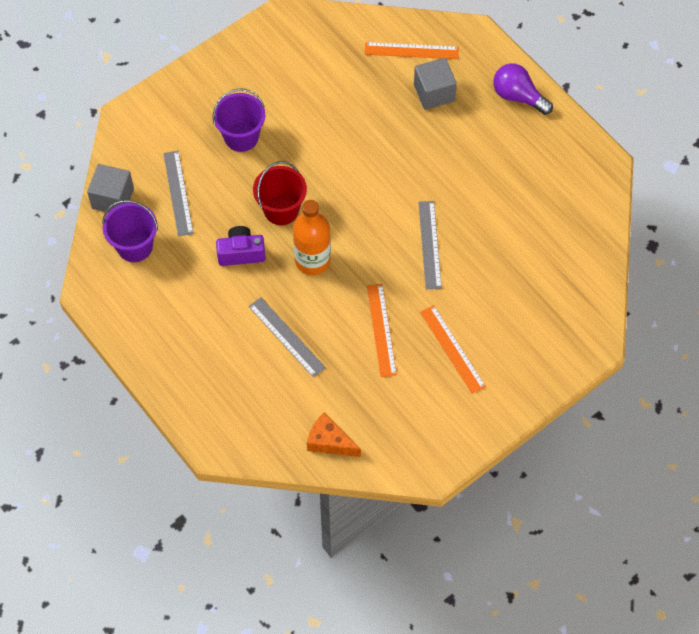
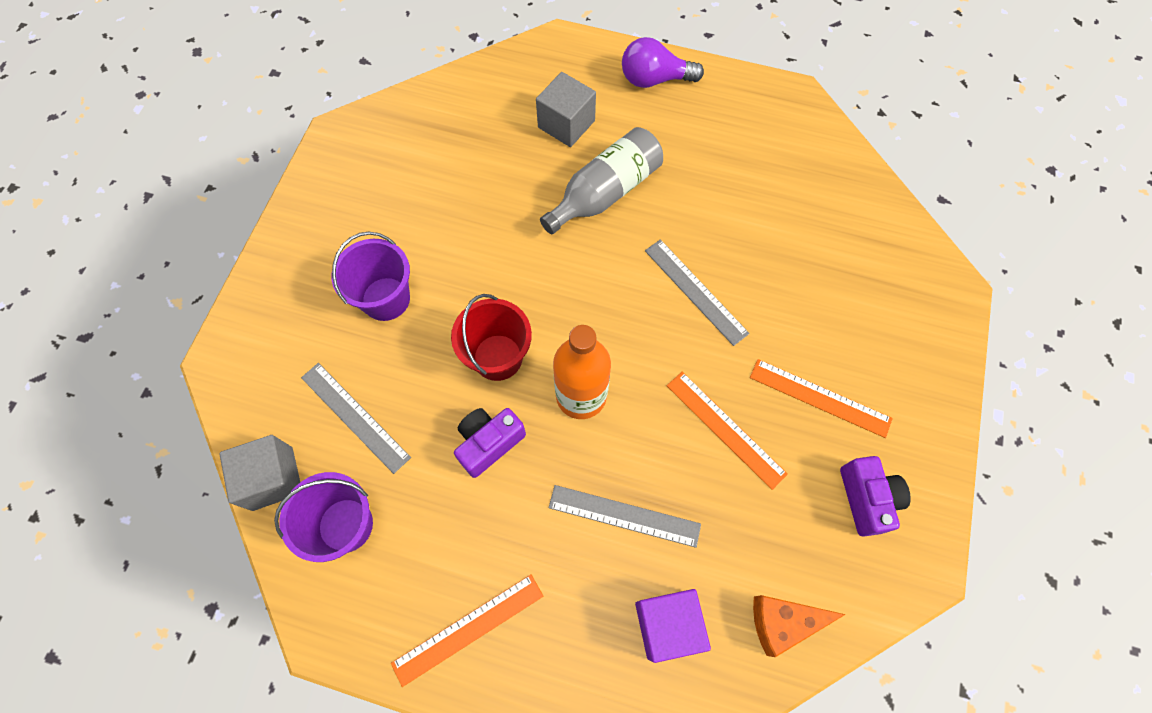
camera: 35 degrees left, 5 degrees up
(266, 402) = (667, 625): none -> purple cube
(411, 51) = (508, 94): orange ruler -> orange ruler (468, 629)
(423, 152) = (605, 192): none -> grey bottle
(431, 416) = (866, 499): none -> purple camera

